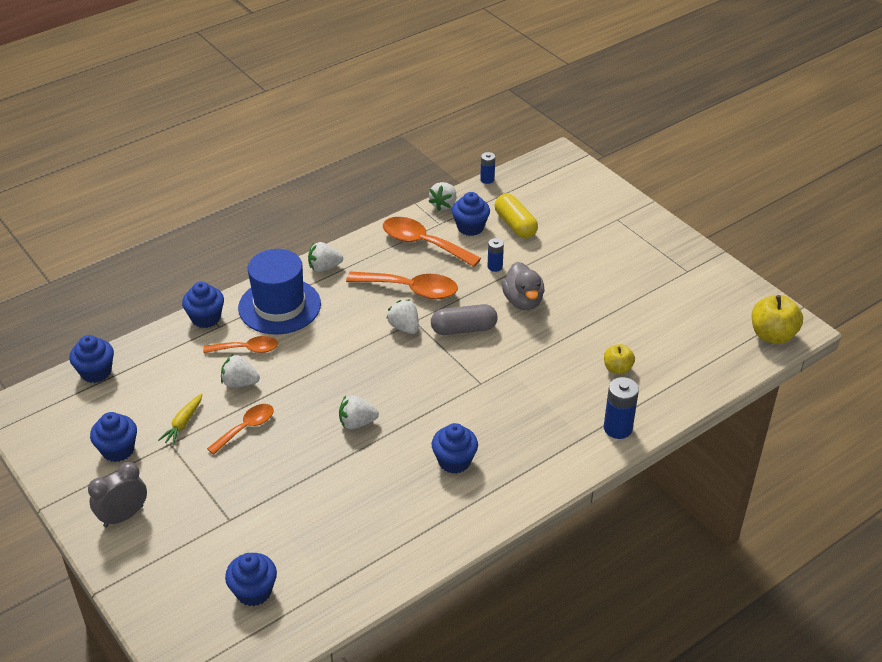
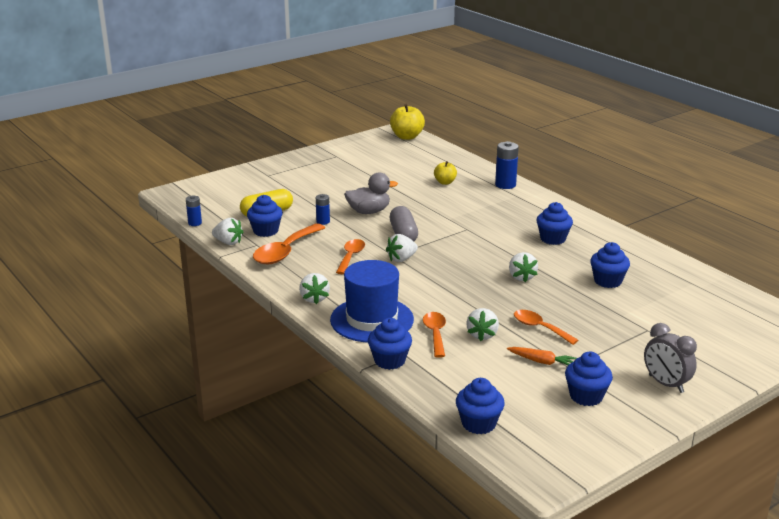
camera: 90 degrees left, 15 degrees down
(183, 423) = (542, 362): yellow carrot -> orange carrot
(254, 591) = (714, 314): blue cupcake -> blue cupcake (607, 281)
(410, 289) = (351, 257): orange spoon -> orange spoon, size x0.62

